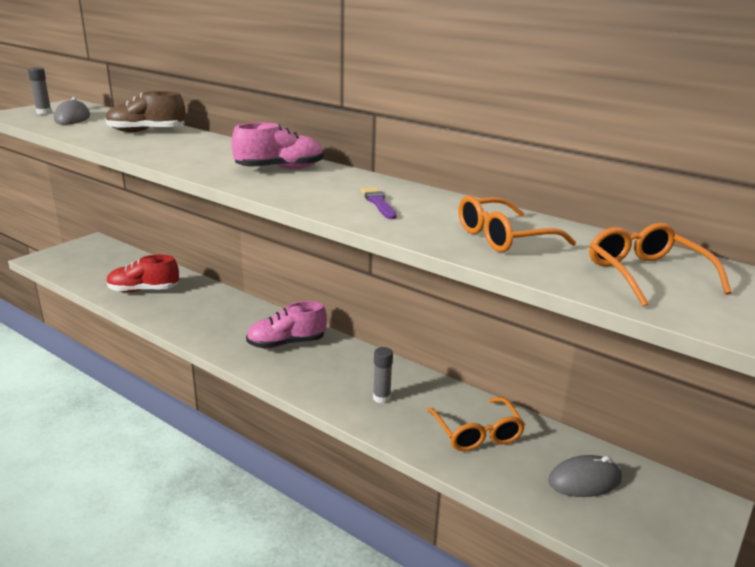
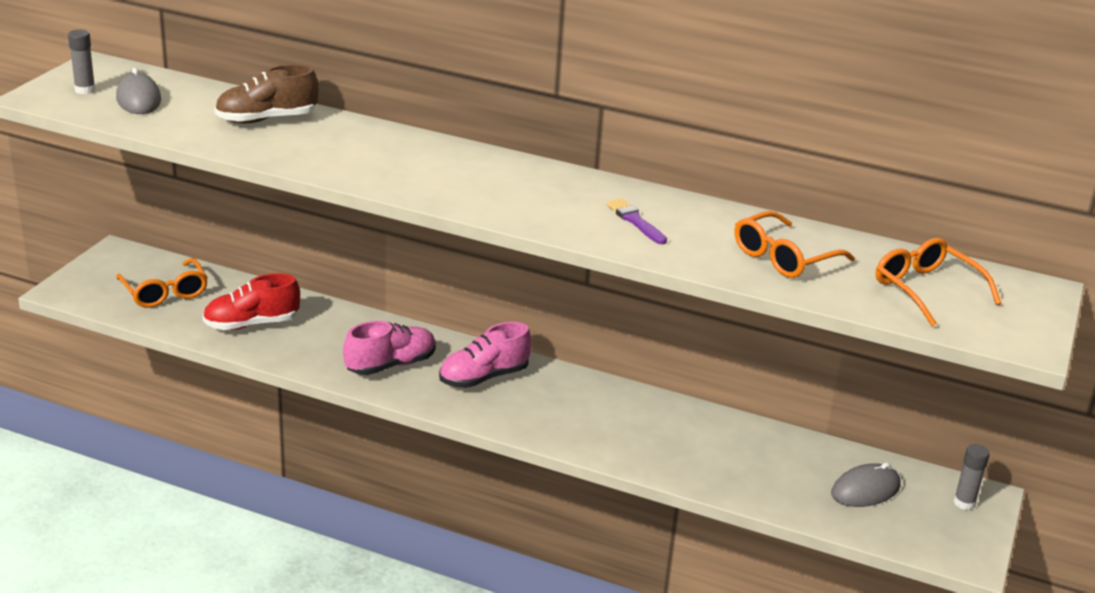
camera: 15 degrees left, 5 degrees up
(280, 169) = (491, 176): pink shoe -> pink shoe (391, 365)
(381, 398) = (628, 431): grey glue stick -> grey glue stick (964, 503)
(477, 433) = (745, 457): orange glasses -> orange glasses (165, 292)

